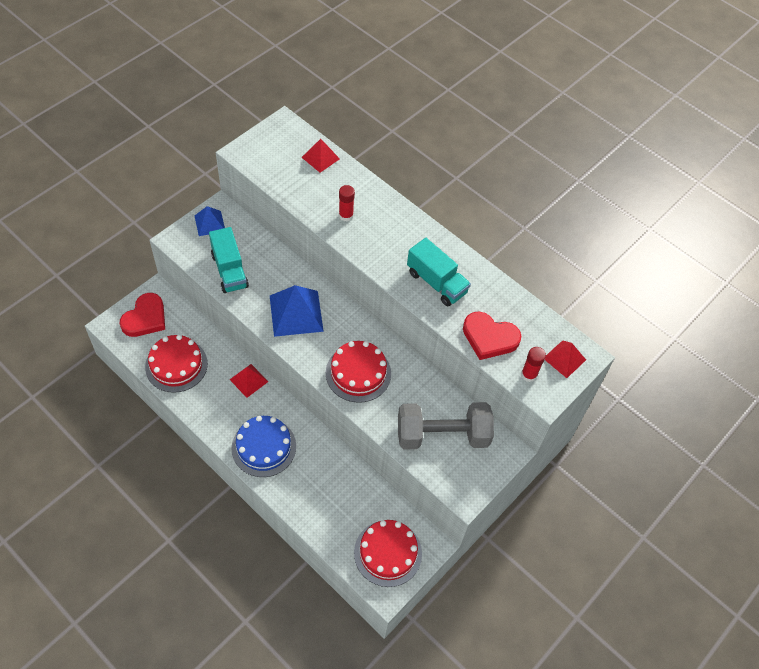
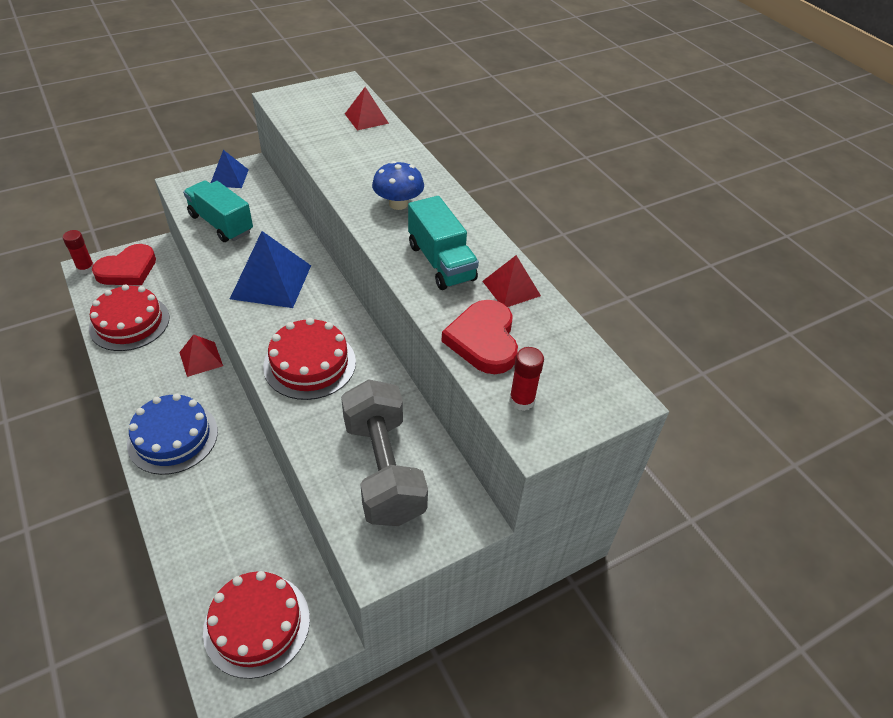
camera: 20 degrees right, 10 degrees down
(229, 270) = (221, 224): turquoise truck -> turquoise truck turned 135 degrees clockwise
(346, 215) = (363, 173): red glue stick -> red glue stick (86, 268)
(384, 238) = (398, 204): none -> blue mushroom
(442, 435) = (383, 469): grey dumbbell -> grey dumbbell turned 60 degrees clockwise
(489, 338) = (483, 340): red heart -> red heart turned 45 degrees clockwise
(564, 359) = (586, 393): red pyramid -> red pyramid (511, 288)

